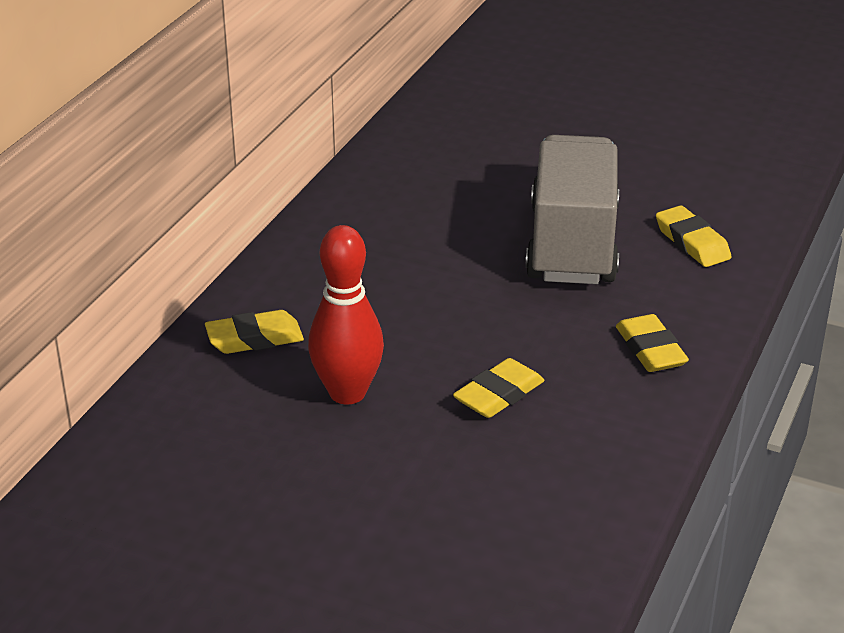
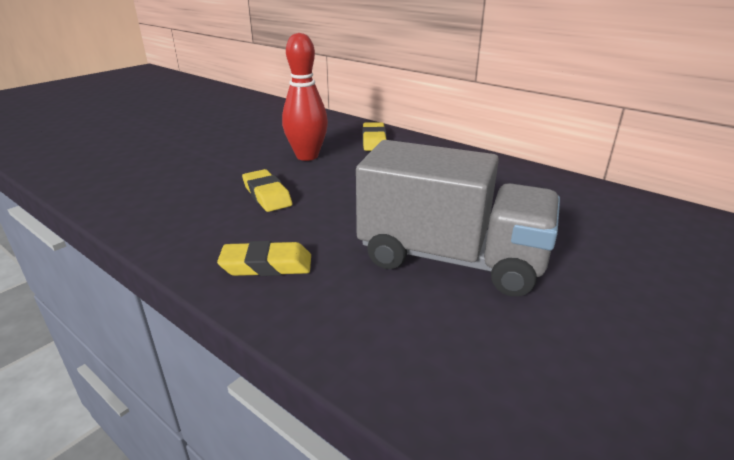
camera: 105 degrees right, 5 degrees down
(692, 242) = (439, 342): yellow eraser -> none

